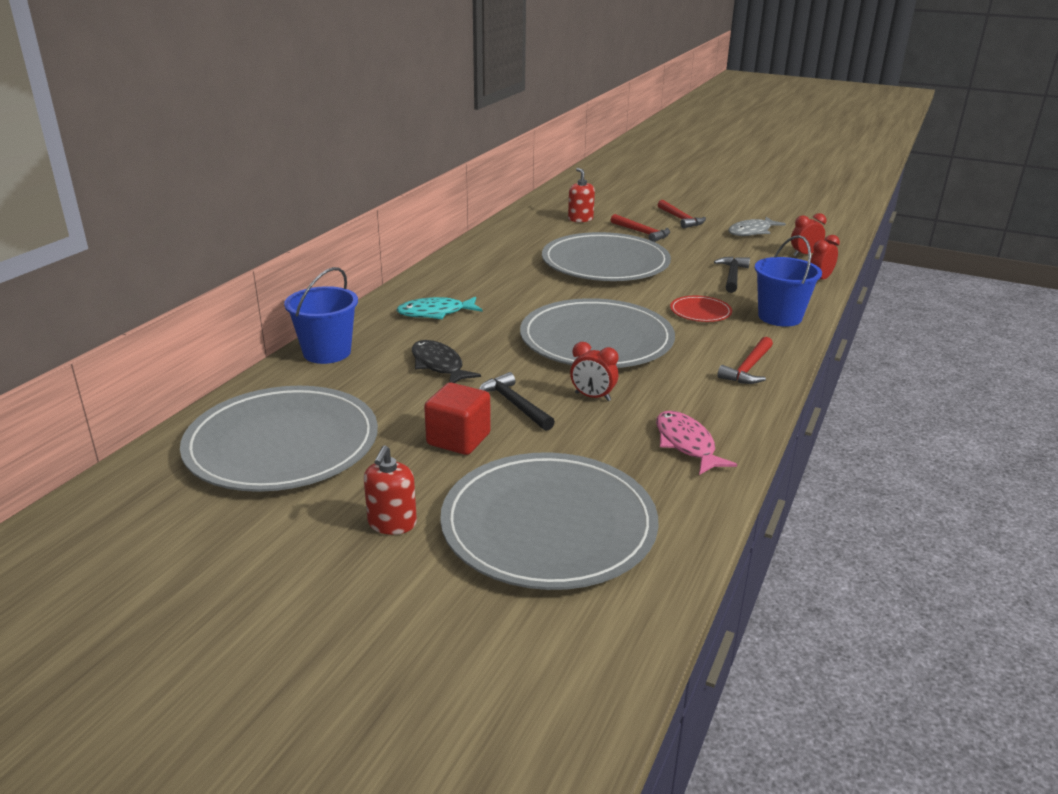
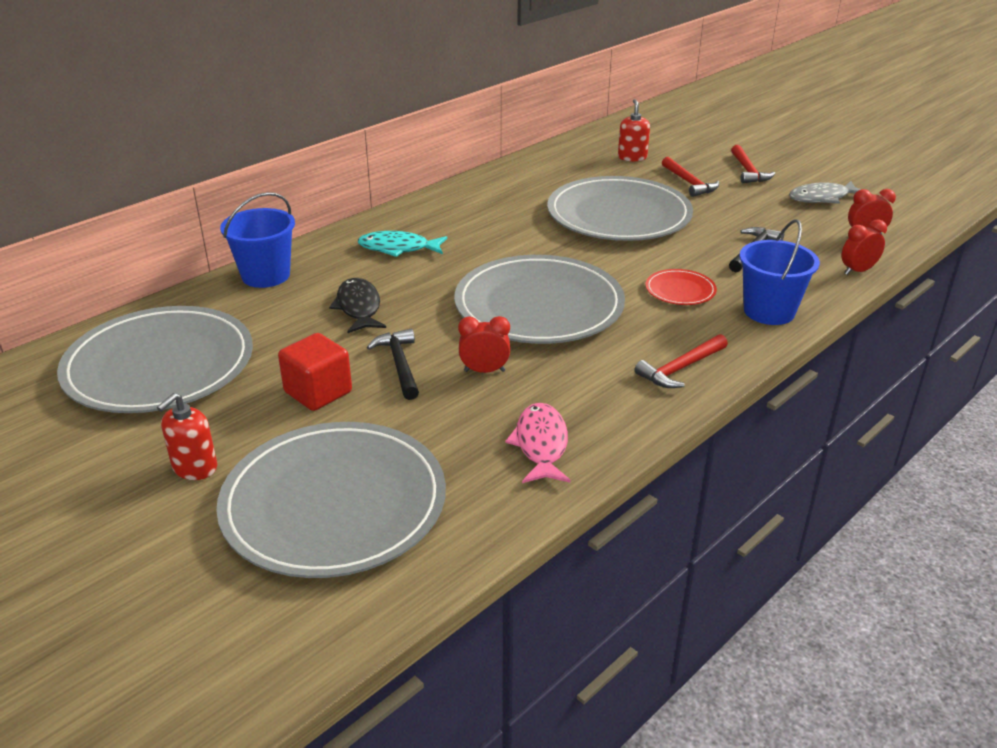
camera: 20 degrees right, 5 degrees up
(592, 397) = (484, 371): red clock -> red clock turned 135 degrees clockwise

